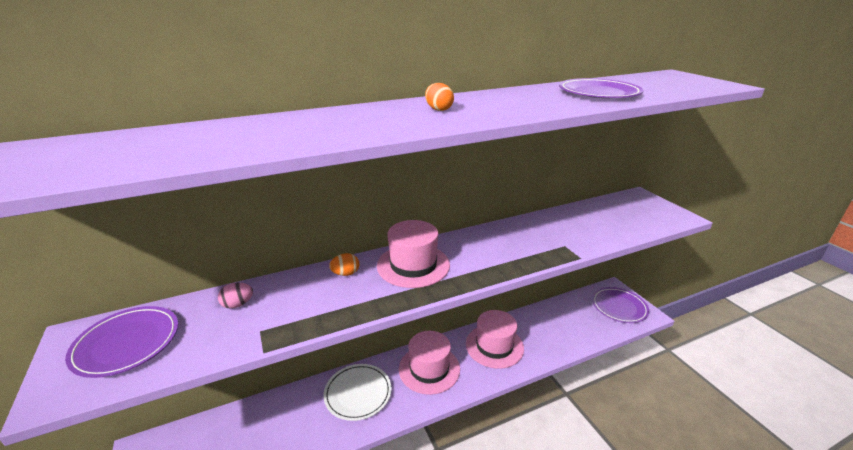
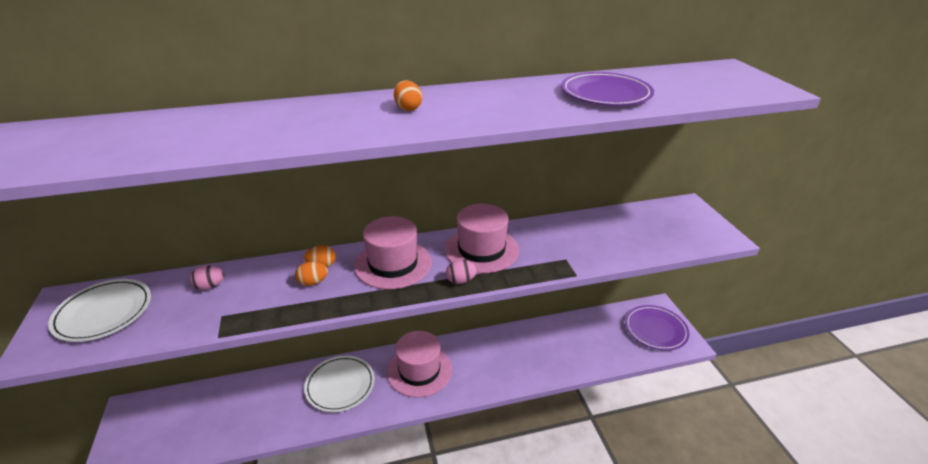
camera: 10 degrees right, 5 degrees up
(127, 343) = (104, 312): purple plate -> white plate
(343, 289) = (313, 282): none -> orange egg
(482, 273) = (461, 281): none -> pink egg
(494, 346) = (496, 355): pink hat -> pink hat (481, 249)

